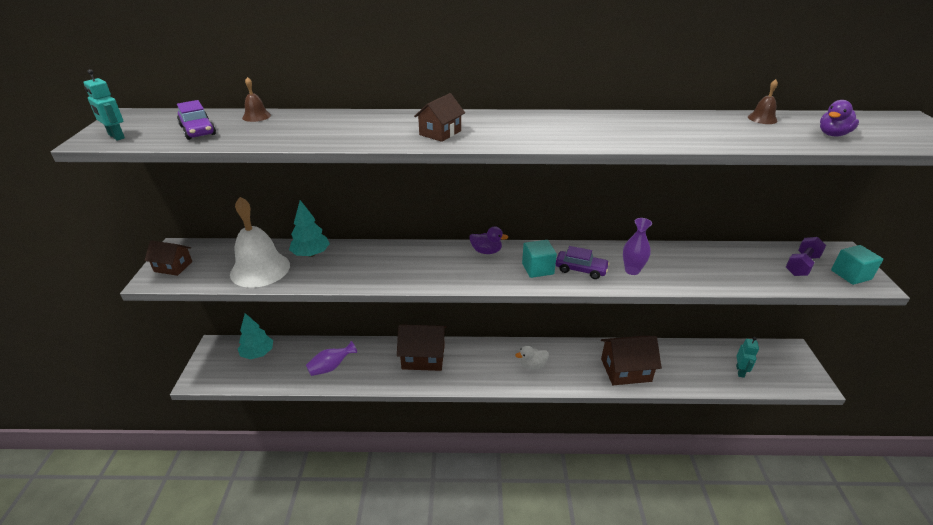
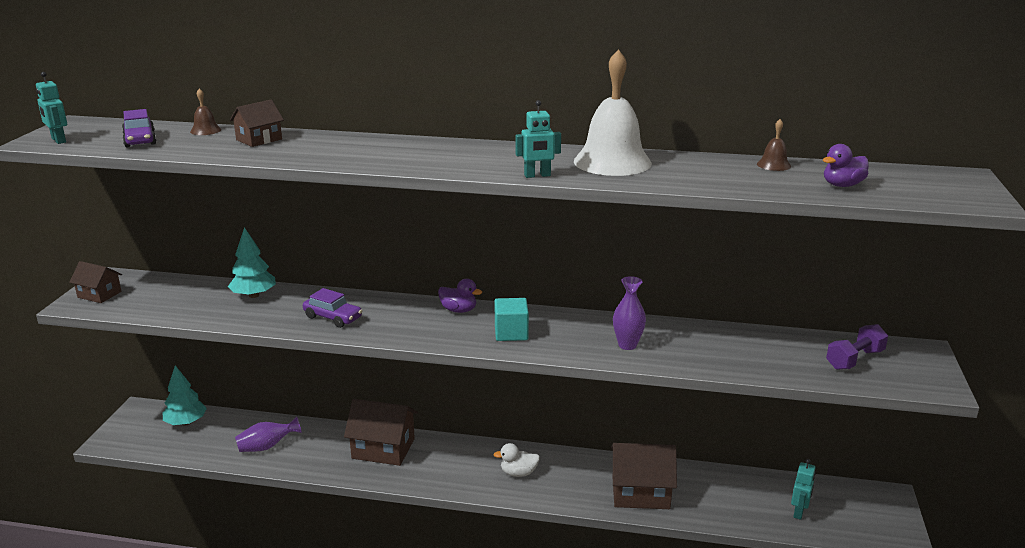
camera: 10 degrees right, 10 degrees down
(260, 269) = (191, 305): white bell -> white bell (612, 162)
(440, 133) = (388, 157): brown house -> brown house (259, 139)
(581, 269) = (563, 338): purple car -> purple car (333, 317)
(583, 143) = (537, 175): none -> turquoise robot
(851, 275) = (915, 375): turquoise cube -> none

